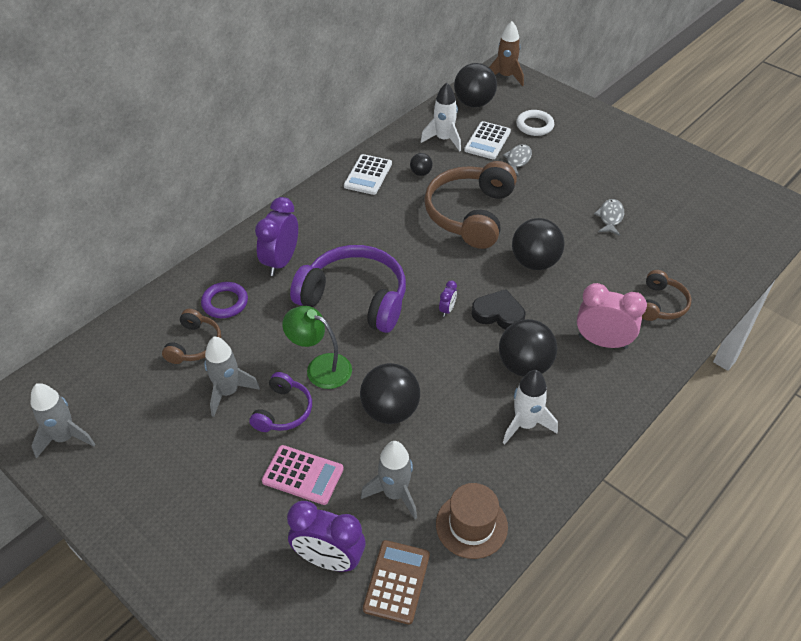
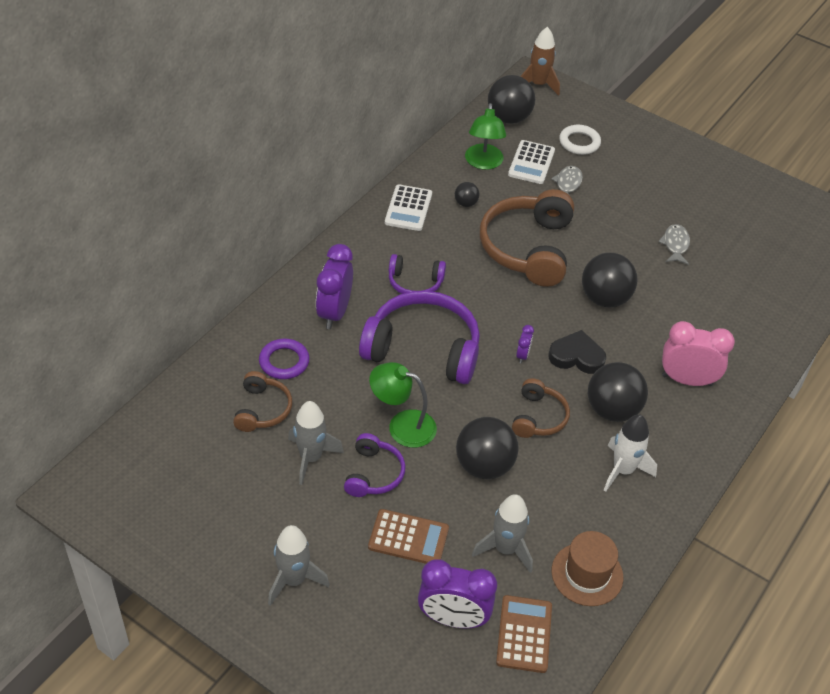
camera: 10 degrees left, 0 degrees up
(65, 438) = (148, 518): grey rocket -> grey rocket (293, 580)
(303, 475) = (408, 538): pink calculator -> brown calculator
(360, 239) = (415, 283): none -> purple headphones
(443, 139) = (483, 163): white rocket -> green lamp
(661, 304) = (740, 337): brown headphones -> brown headphones (538, 417)

